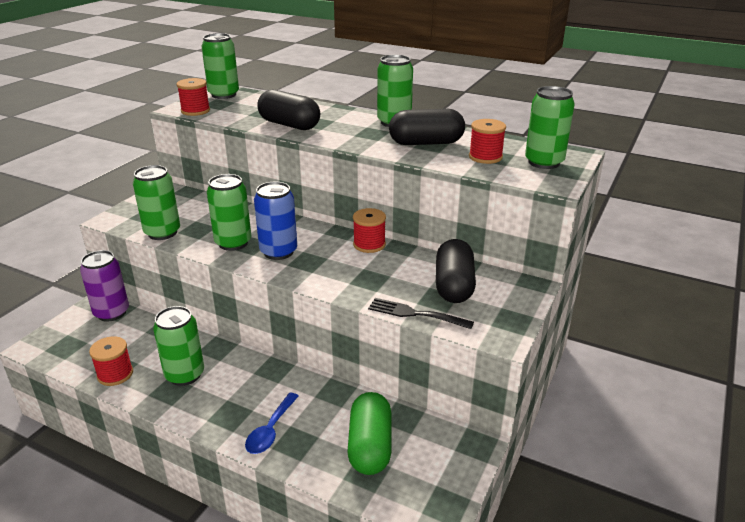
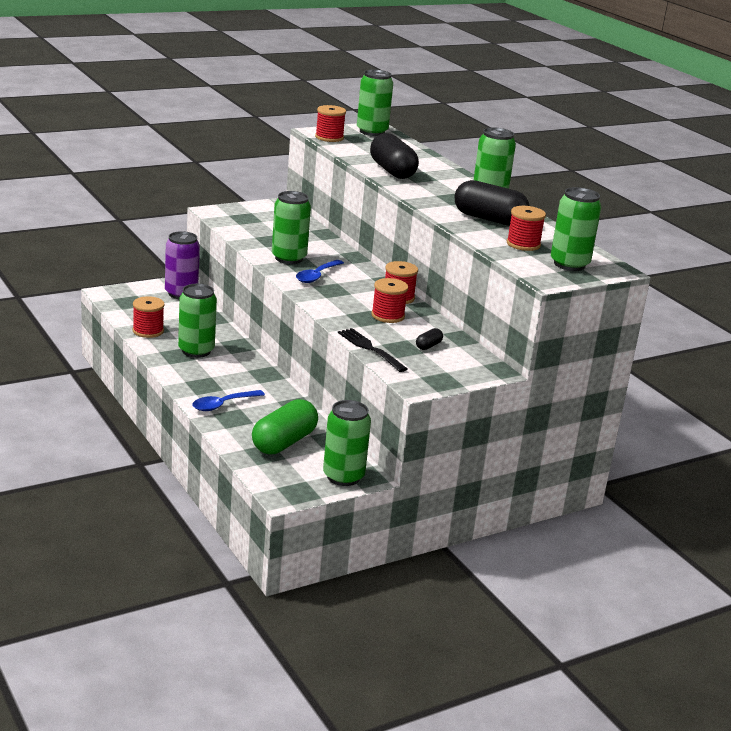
camera: 30 degrees right, 5 degrees down
(162, 233) = (242, 233): green can -> green can (343, 477)
(278, 252) = (317, 276): blue can -> blue spoon
(384, 268) = (388, 316): none -> red spool
(454, 286) = (428, 346): black capsule -> black capsule, size x0.43

